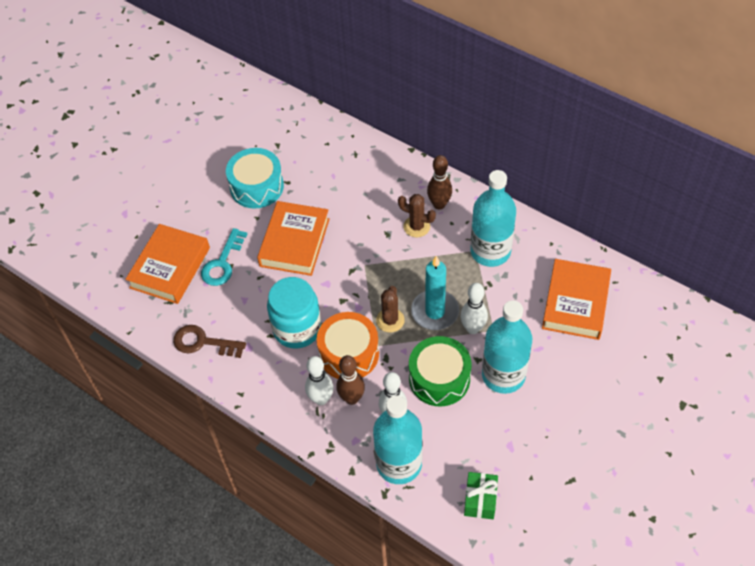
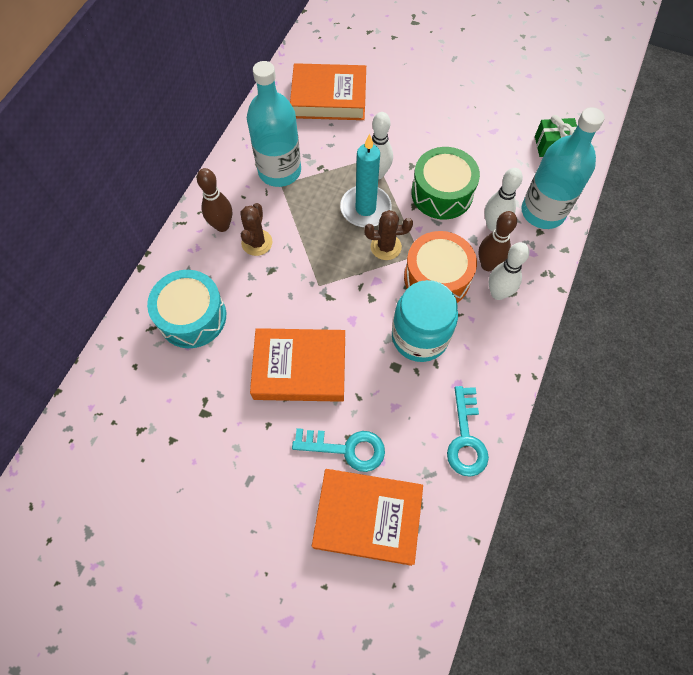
camera: 105 degrees left, 10 degrees up
(203, 342) = (466, 438): brown key -> turquoise key
(257, 186) = (216, 438): turquoise drum -> turquoise drum (192, 316)
(503, 375) = (423, 143): turquoise bottle -> none

